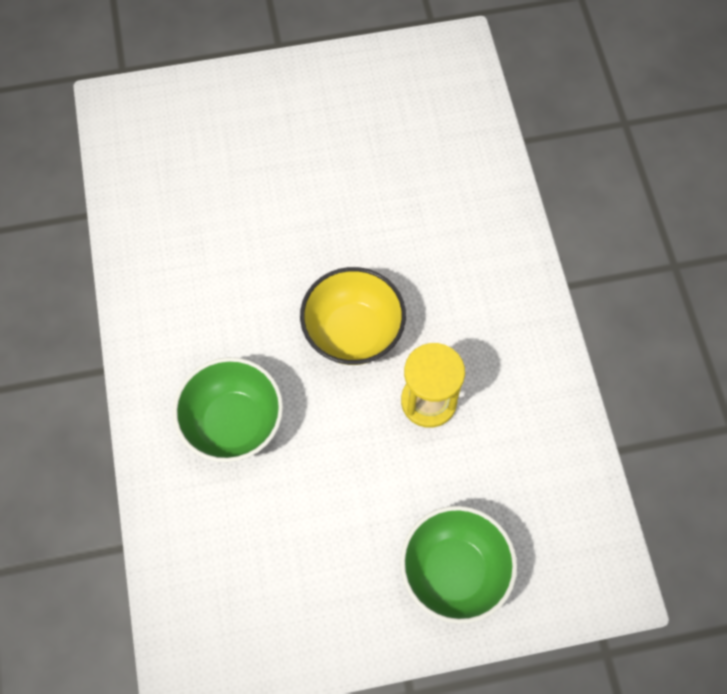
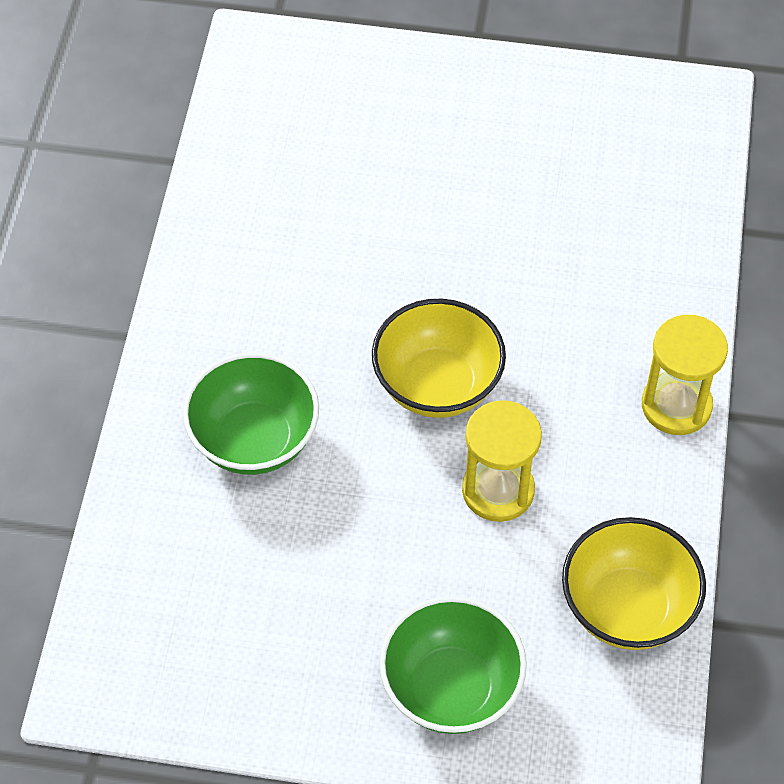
camera: 20 degrees right, 10 degrees down
(530, 291) = (676, 405): none -> yellow hourglass
(555, 461) = (627, 608): none -> yellow bowl

